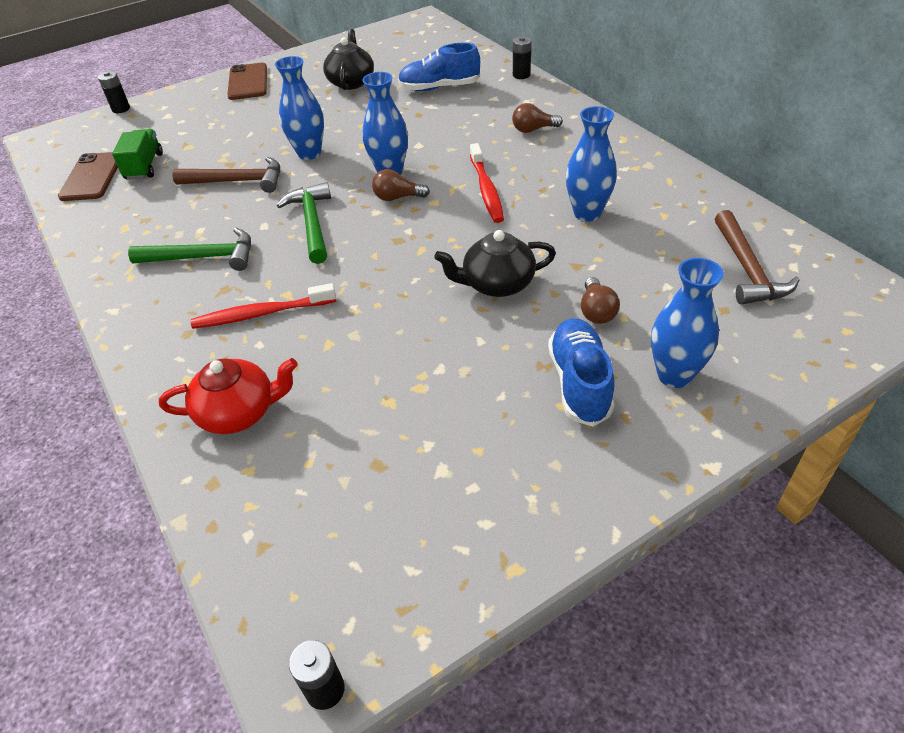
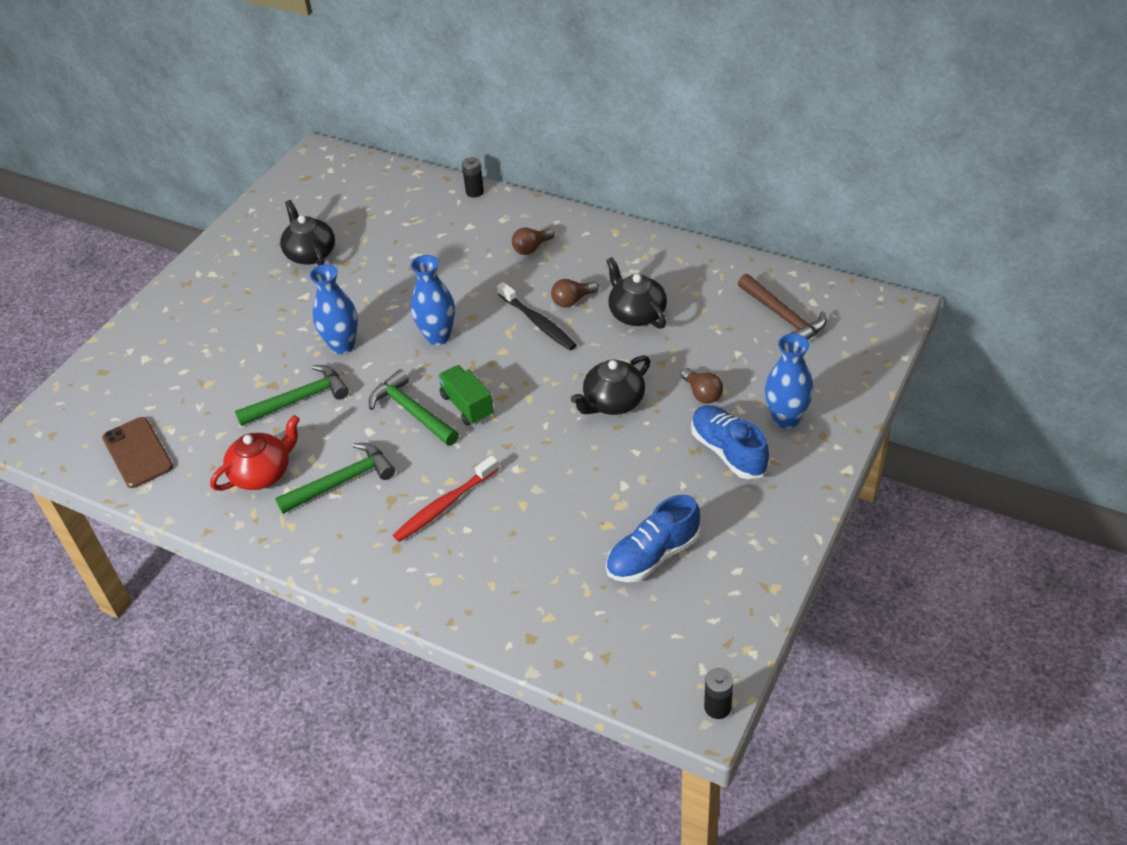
camera: 30 degrees left, 0 degrees up
(121, 109) = (81, 369): black battery -> none
(144, 166) = (184, 421): green truck -> green truck (467, 405)
(237, 181) = (299, 399): brown hammer -> green hammer
(239, 412) = (502, 584): red teapot -> red teapot (262, 473)
(248, 82) = (196, 290): brown phone -> none
(397, 197) = (467, 359): brown light bulb -> brown light bulb (572, 300)
(439, 88) = (407, 231): blue shoe -> blue shoe (652, 555)
(486, 190) = (538, 323): red toothbrush -> black toothbrush
(587, 213) = (636, 314): blue vase -> black teapot

